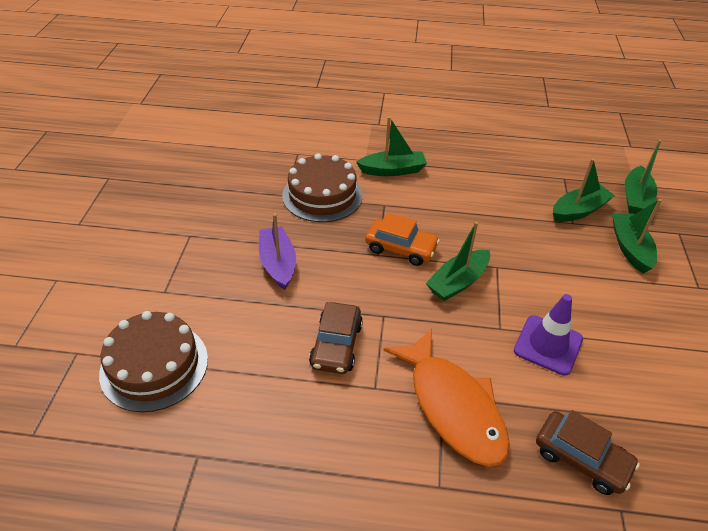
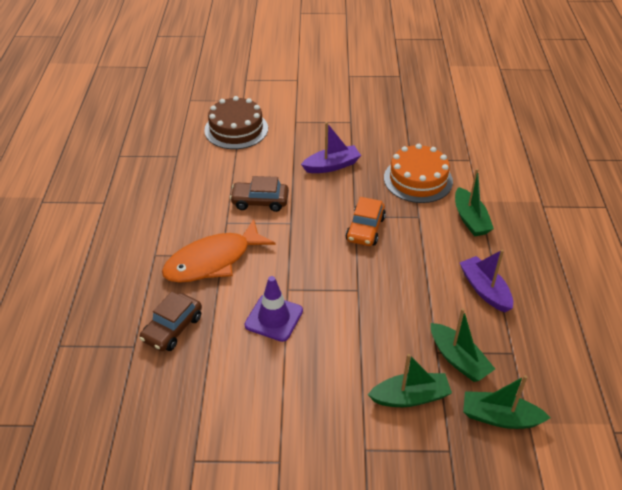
camera: 85 degrees right, 0 degrees up
(322, 195) = (418, 179): brown cake -> orange cake
(458, 282) = (333, 264): green boat -> none
(491, 179) = (485, 290): none -> purple boat

